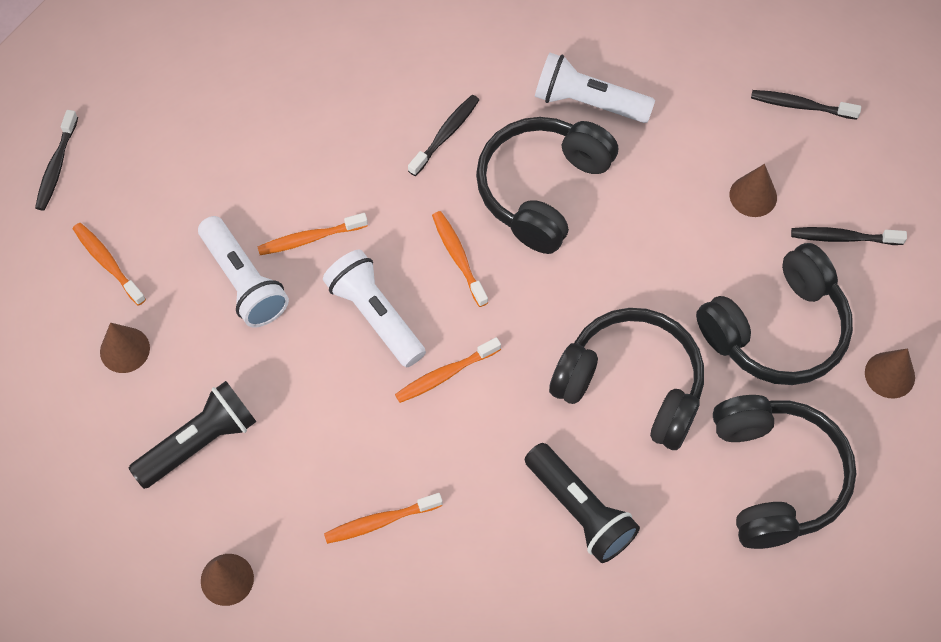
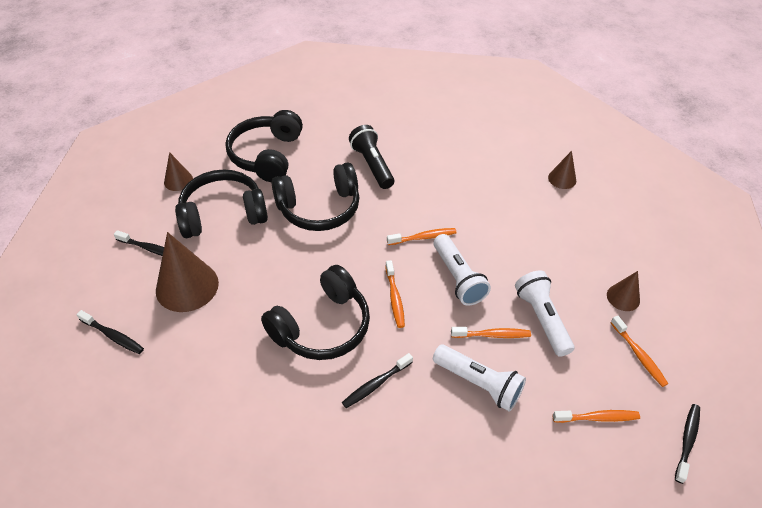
camera: 165 degrees left, 15 degrees down
(199, 442) = (575, 239): black flashlight -> none
(380, 521) = (477, 183): orange toothbrush -> orange toothbrush (597, 417)
(588, 102) = (260, 380): white flashlight -> white flashlight (479, 383)
(631, 385) = (319, 208): black headphones -> black headphones turned 60 degrees counterclockwise
(753, 196) = (187, 286): brown cone -> brown cone, size x1.88

